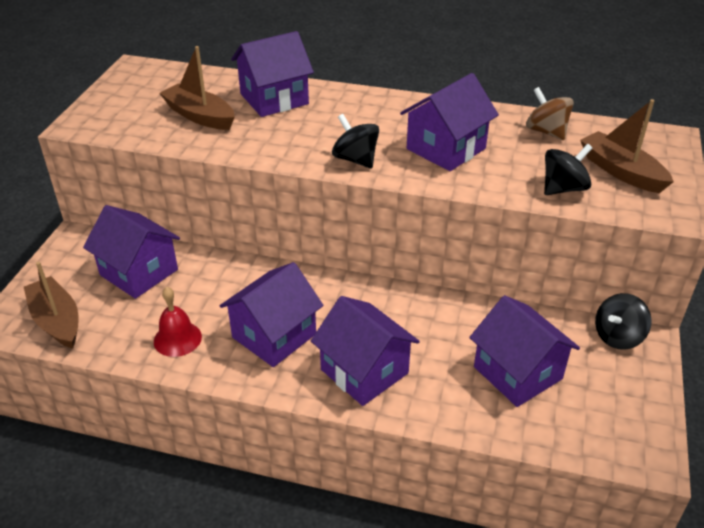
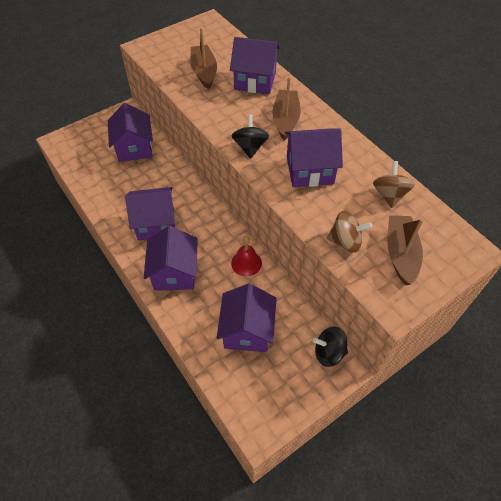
camera: 40 degrees right, 15 degrees up
(57, 321) = (78, 153): brown boat -> brown boat (285, 120)
(177, 339) = (114, 196): red bell -> red bell (246, 263)
(563, 188) = (345, 241): black spinning top -> brown spinning top

